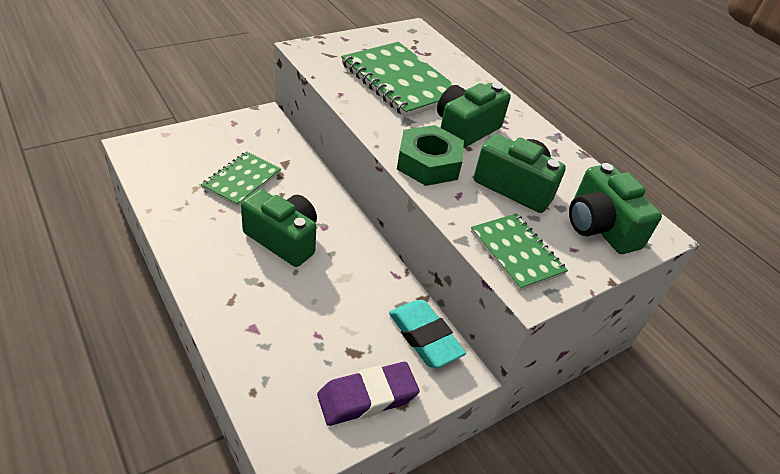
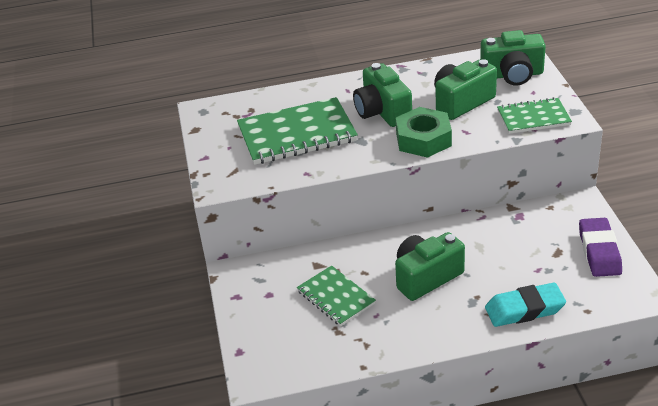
camera: 60 degrees left, 5 degrees down
(424, 337) = (549, 213): turquoise eraser -> turquoise eraser (524, 309)

